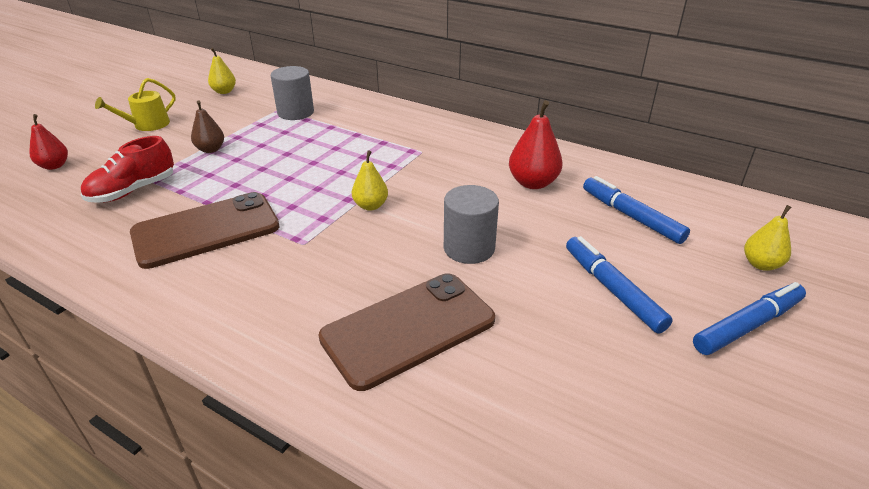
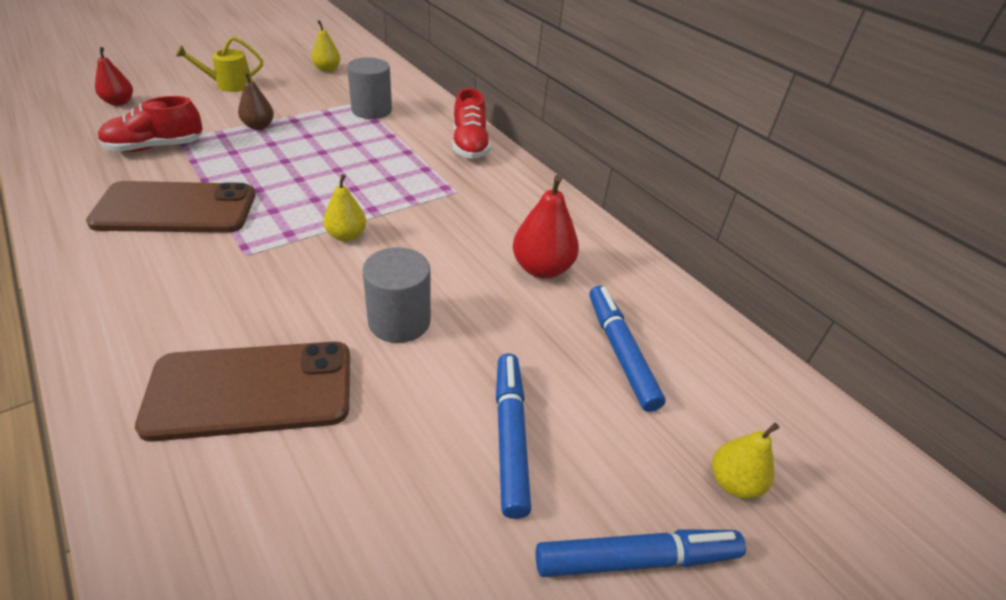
camera: 20 degrees right, 5 degrees up
(400, 117) = (469, 145): none -> red shoe

